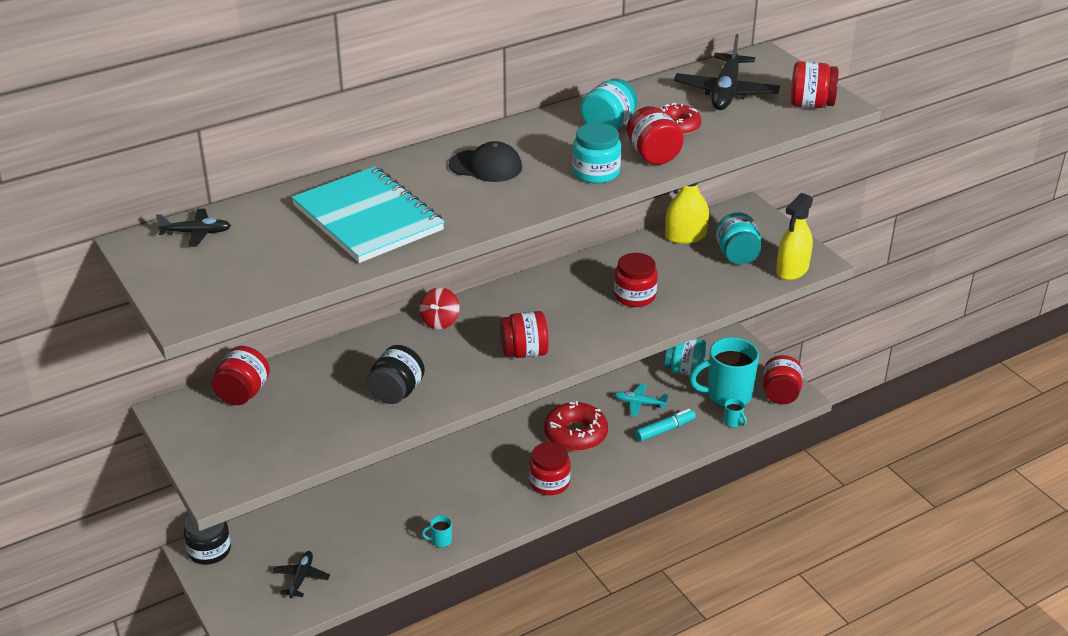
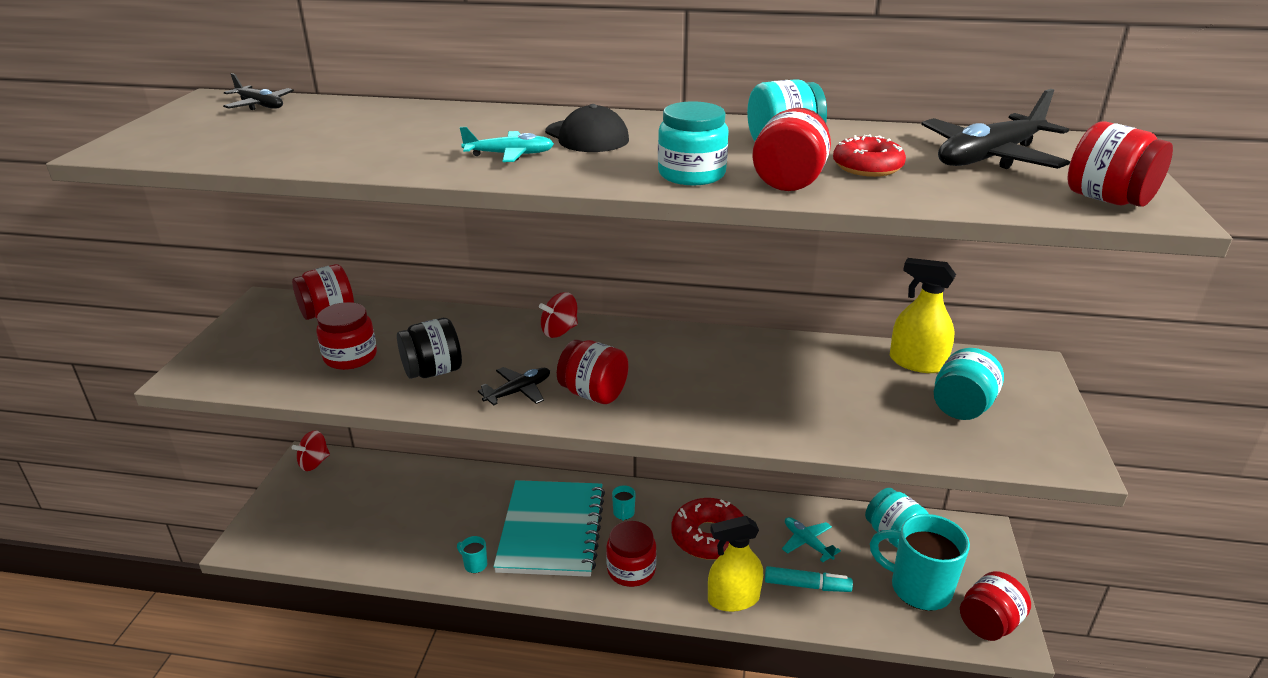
camera: 40 degrees right, 5 degrees down
(209, 550) = (314, 463): black jar -> red spinning top
(301, 578) = (338, 526): black plane -> black plane (518, 391)
(368, 218) = (400, 137): turquoise notebook -> turquoise notebook (552, 530)
(467, 202) = (510, 155): none -> turquoise plane
(634, 296) = (782, 394): red jar -> red jar (350, 356)
(733, 422) = (896, 622): turquoise mug -> turquoise mug (623, 513)
(792, 270) = (1022, 455): yellow spray bottle -> yellow spray bottle (733, 599)

